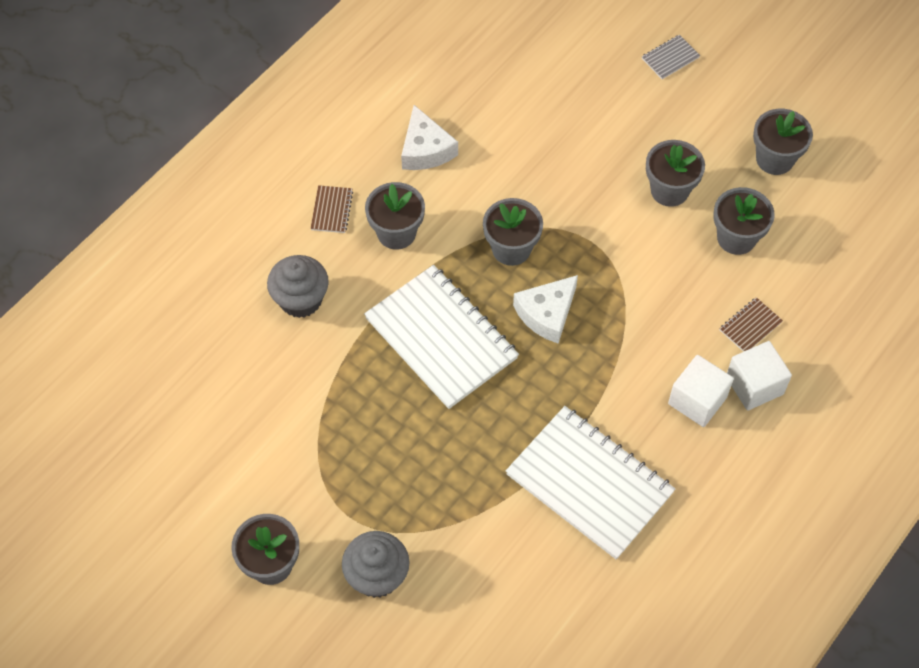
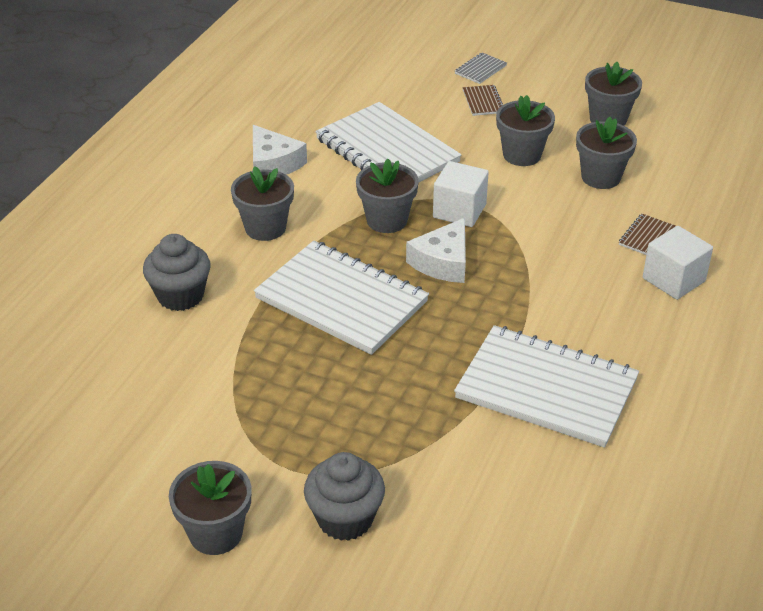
camera: 15 degrees left, 20 degrees down
(331, 210) = (192, 222): brown notebook -> brown notebook (483, 102)
(539, 155) = (387, 151): none -> white notebook
(697, 400) = (624, 301): white cube -> white cube (459, 211)

